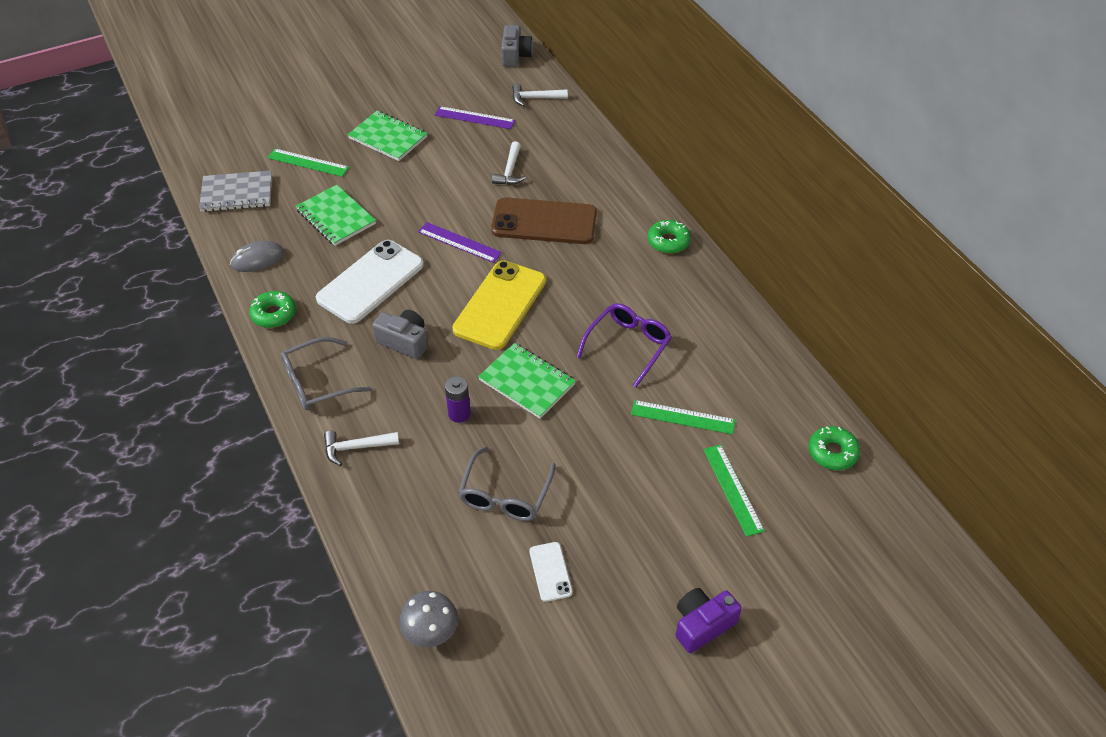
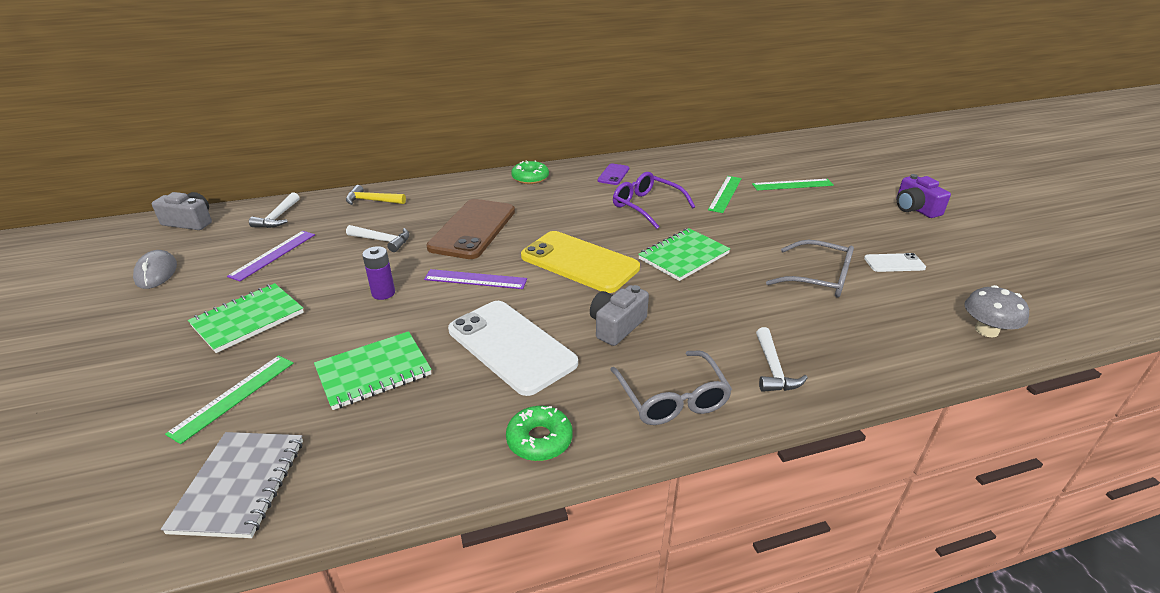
camera: 80 degrees left, 15 degrees down
(257, 259) = (416, 458): grey mouse -> grey mouse (156, 272)
(459, 242) = (475, 279): purple ruler -> purple ruler turned 60 degrees clockwise
(459, 414) = (722, 296): purple battery -> purple battery (383, 293)
(581, 143) = (372, 201): none -> yellow hammer
(701, 310) = (613, 175): none -> purple phone
(832, 452) = (755, 151): green donut -> none

